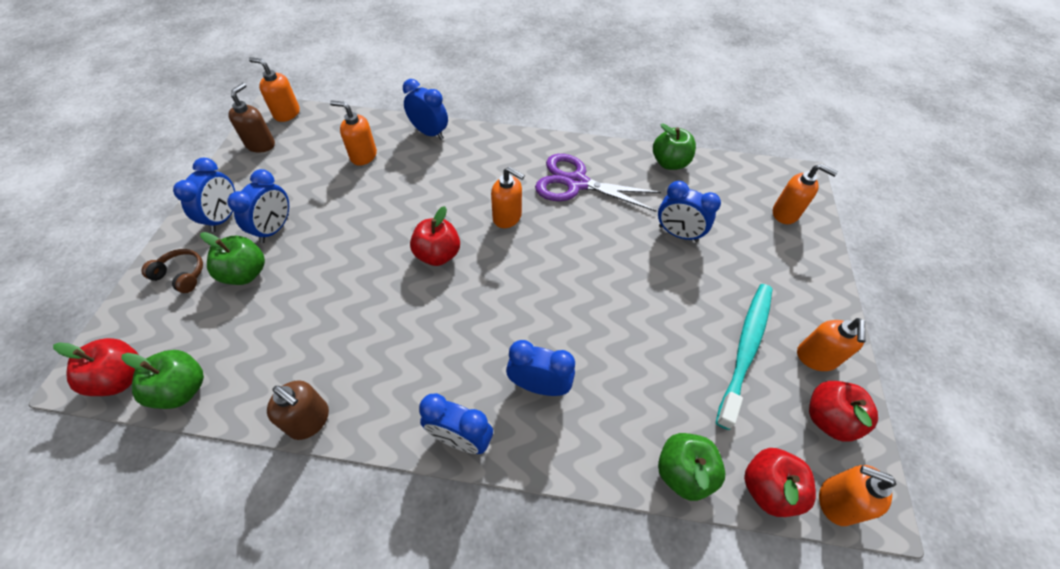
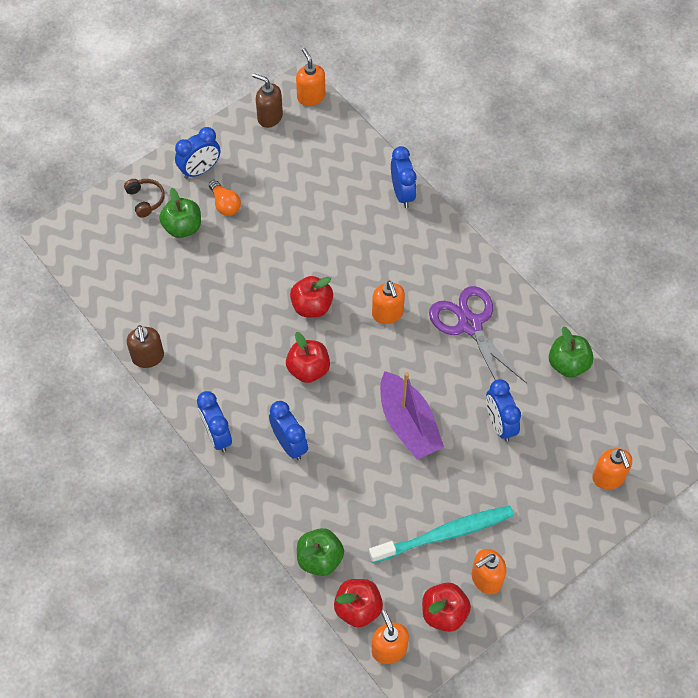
camera: 45 degrees right, 5 degrees up
(121, 378) = (72, 251): red apple -> red apple (308, 369)
(182, 389) = (97, 284): green apple -> none
(261, 144) = (269, 117): brown soap dispenser -> brown soap dispenser turned 120 degrees counterclockwise
(275, 228) = (225, 204): blue clock -> orange light bulb
(363, 156) = (333, 181): orange soap dispenser -> none
(616, 285) = (408, 424): none -> purple boat

